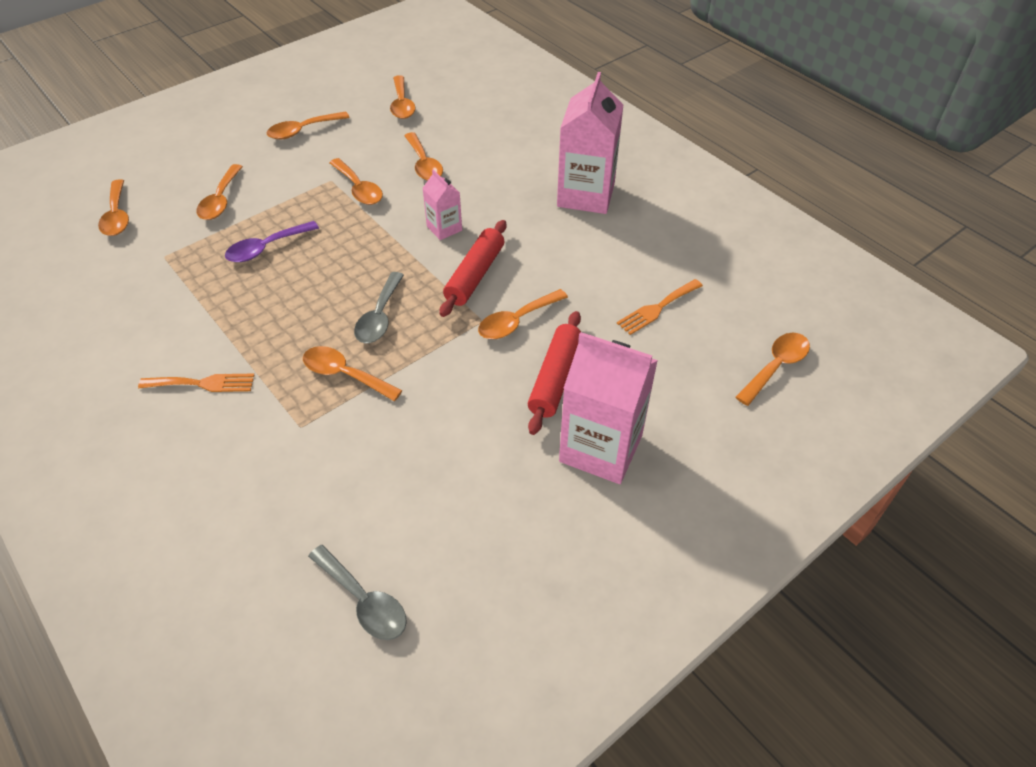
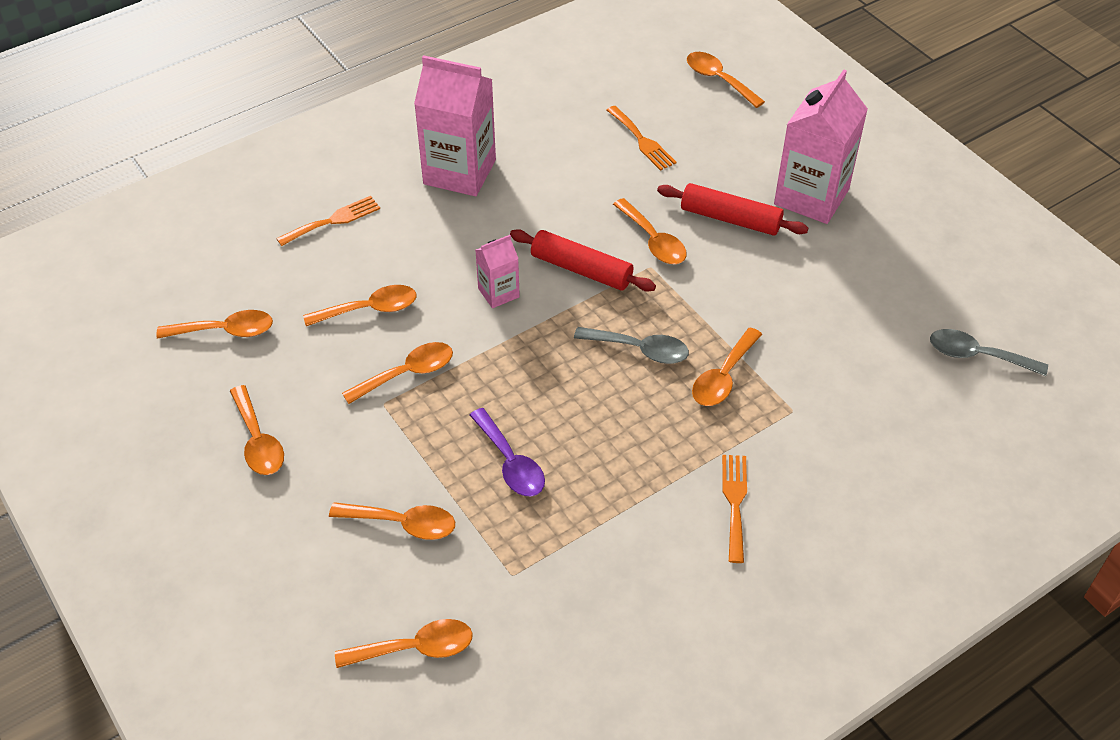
camera: 85 degrees left, 0 degrees up
(363, 601) = (977, 355): grey spoon -> grey spoon turned 120 degrees counterclockwise
(517, 137) = (333, 220): none -> orange fork

